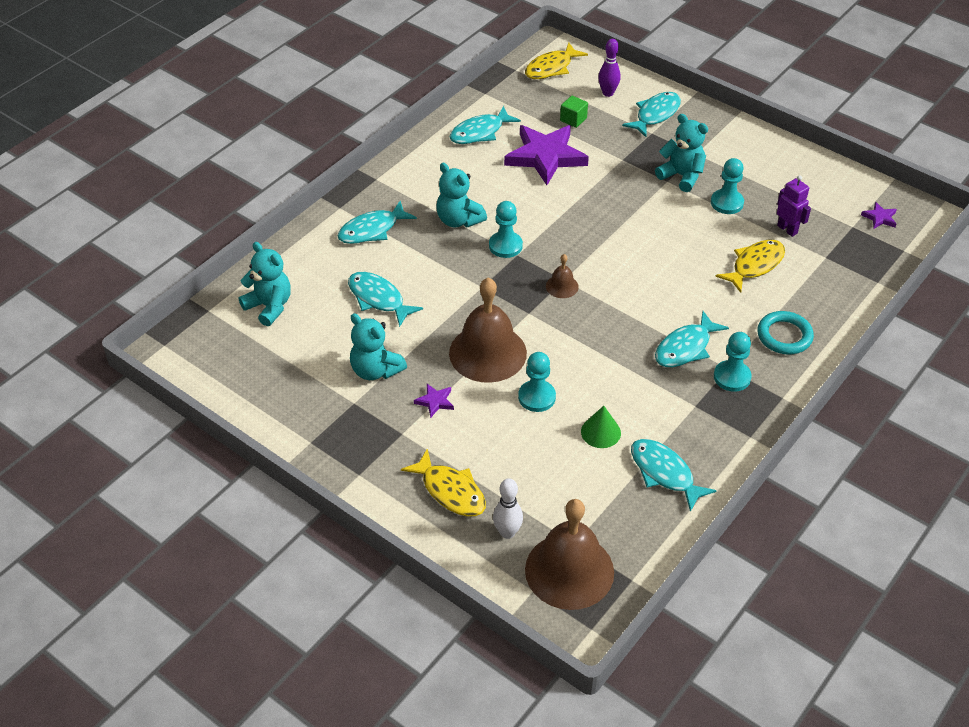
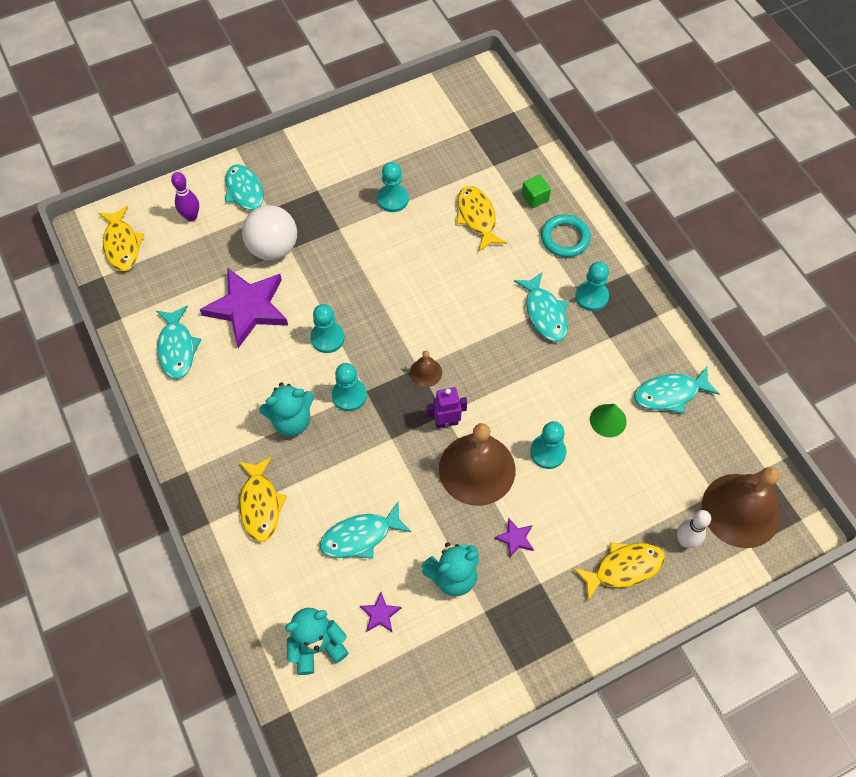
camera: 65 degrees left, 15 degrees up
(372, 230) = (260, 504): turquoise fish -> yellow fish
(551, 213) = (327, 338): none -> turquoise pawn
(573, 119) = (210, 261): green cube -> green cube (535, 198)
(615, 149) = (273, 248): none -> white ball
(681, 176) = (340, 215): turquoise teddy bear -> none
(787, 229) = (448, 174): purple robot -> purple robot (446, 422)
(879, 218) = (470, 106): purple star -> purple star (380, 614)

